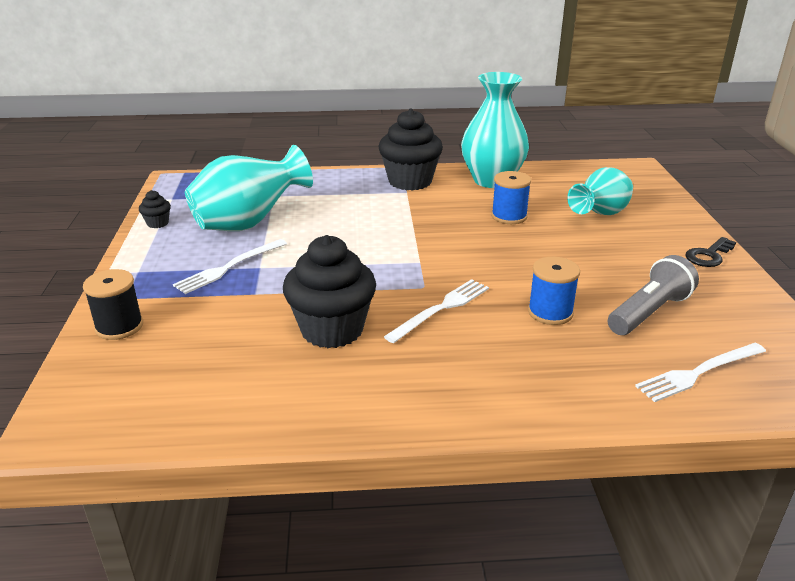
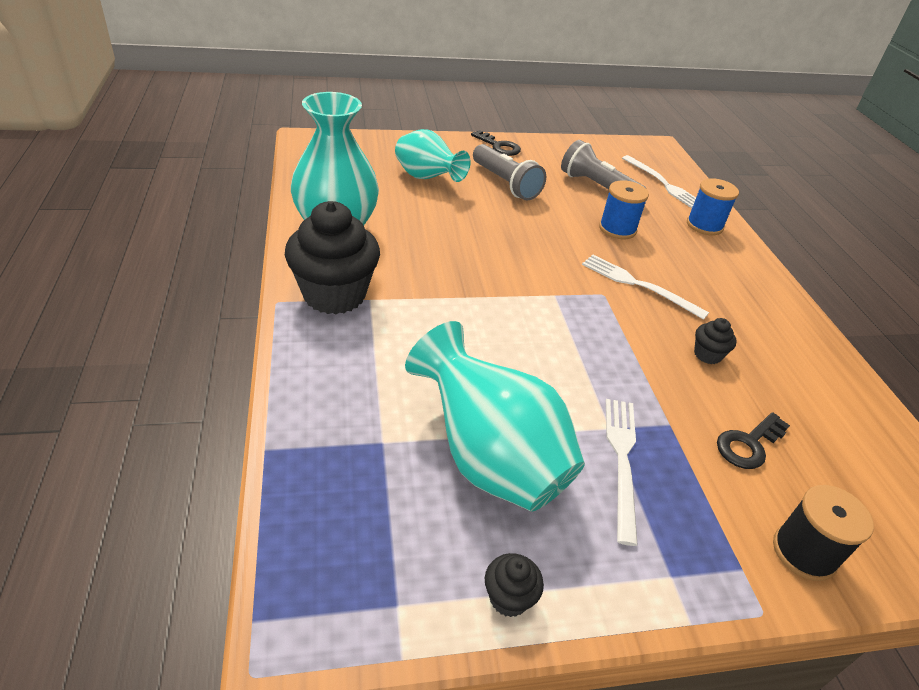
camera: 100 degrees left, 10 degrees up
(221, 327) = (748, 444): none -> black key
(229, 267) = (622, 460): white fork -> white fork turned 120 degrees counterclockwise
(332, 330) = (707, 355): black cupcake -> black cupcake, size x0.43
(509, 216) = (437, 229): blue spool -> blue spool (704, 225)
(616, 253) = (505, 184): none -> grey flashlight

